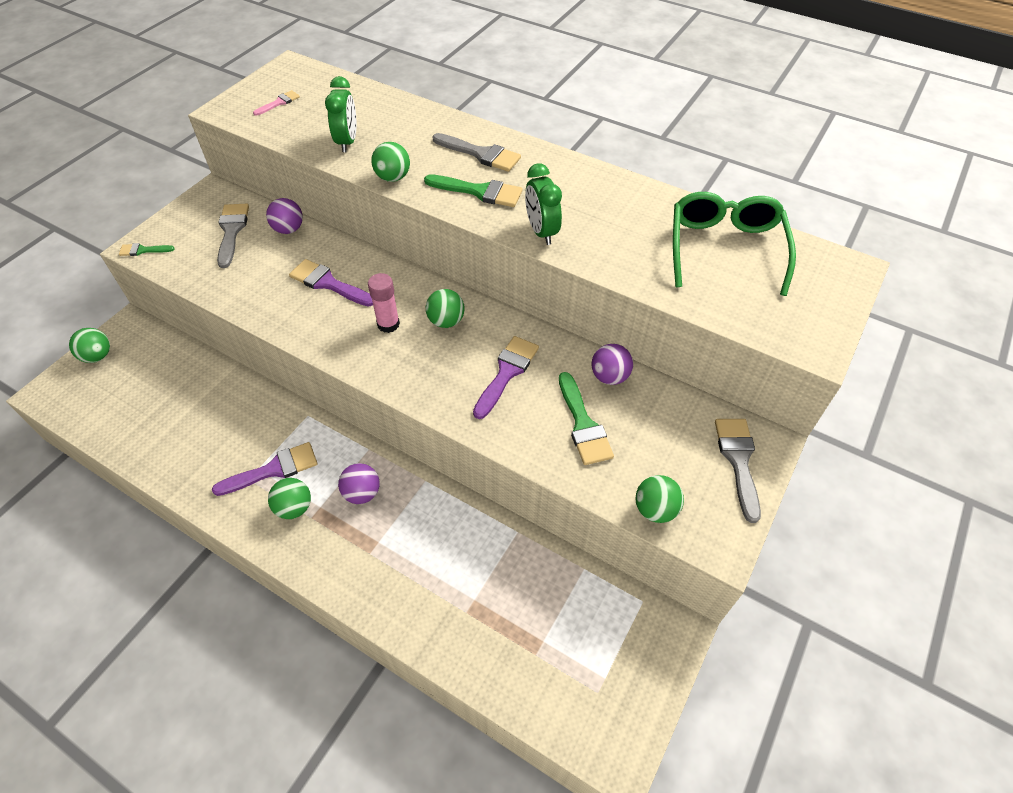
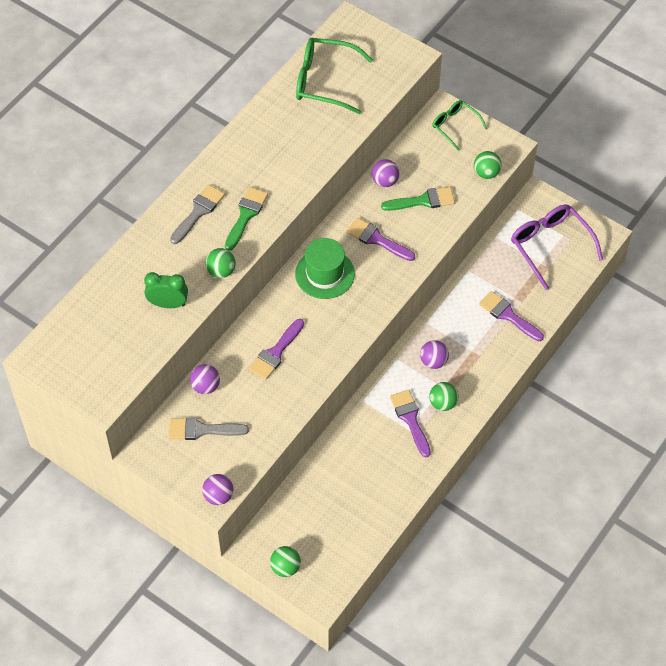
camera: 85 degrees left, 5 degrees up
(143, 250) = (218, 496): green brush -> purple ball
(279, 103) = (99, 359): pink brush -> none
(388, 324) = (324, 311): pink glue stick -> none
(441, 592) = (508, 315): none -> purple brush
(446, 321) = (324, 274): green ball -> green hat
(541, 232) = (296, 181): green clock -> none
(579, 657) = (550, 246): none -> purple glasses
(738, 460) = (455, 126): grey brush -> green glasses

